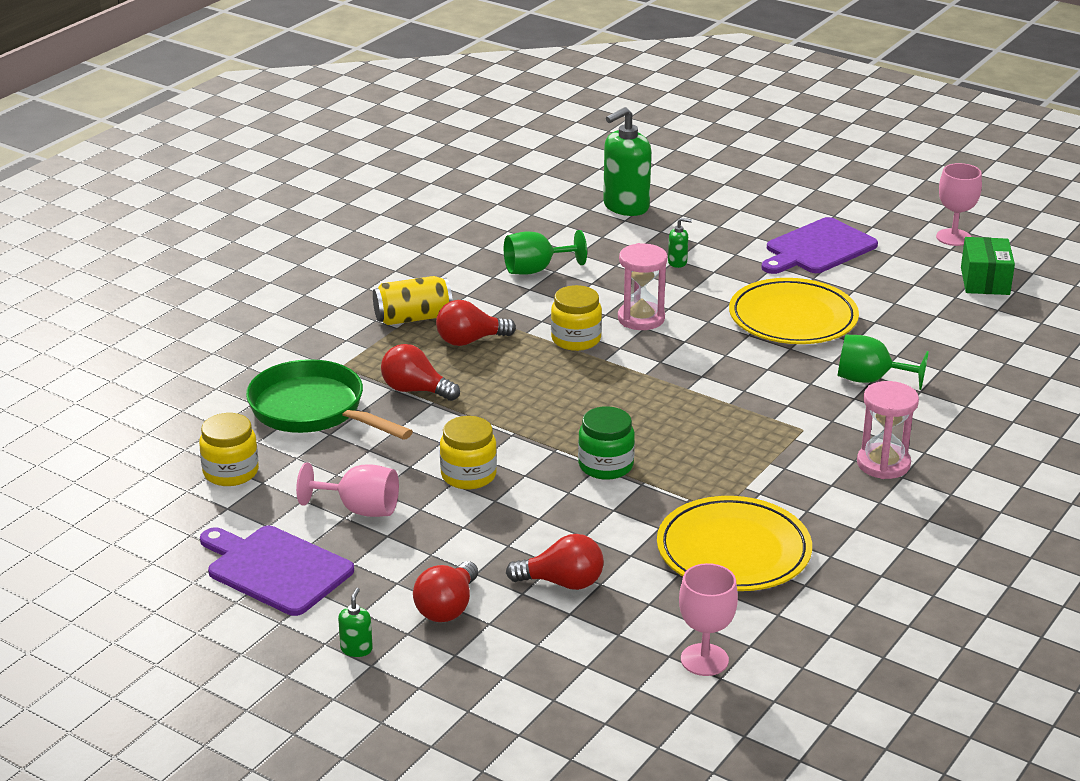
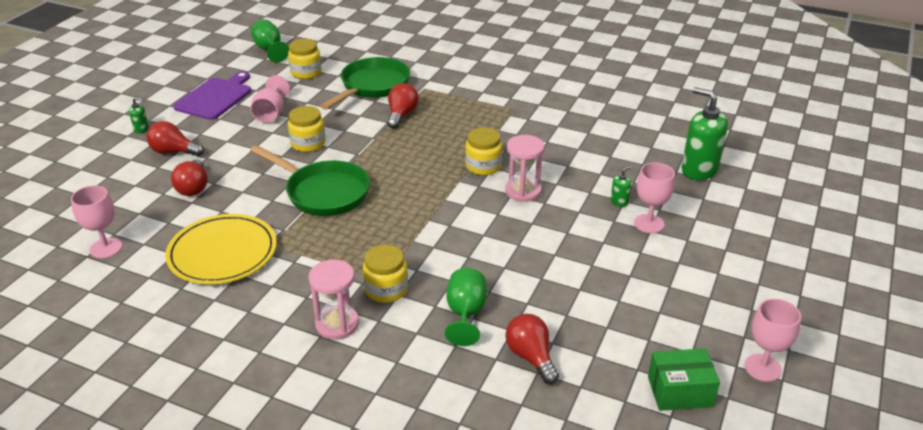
camera: 80 degrees right, 5 degrees up
(413, 318) = (489, 103): yellow can -> none
(470, 341) = (467, 126): red light bulb -> red light bulb (531, 357)
(536, 270) = (575, 141): green goblet -> green goblet (269, 50)
(605, 465) = (323, 192): green jar -> green pan
(677, 262) = (619, 202): green soap dispenser -> green soap dispenser turned 120 degrees counterclockwise
(723, 252) = (649, 223): none -> pink goblet
(793, 318) = (553, 266): yellow plate -> none
(818, 248) = (686, 276): purple cutting board -> none
(823, 427) = (386, 289): none -> yellow jar

